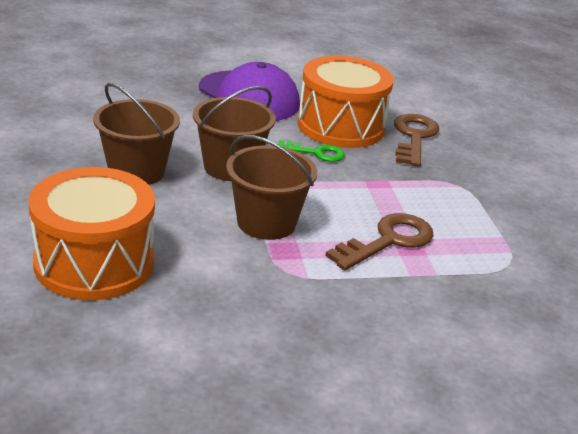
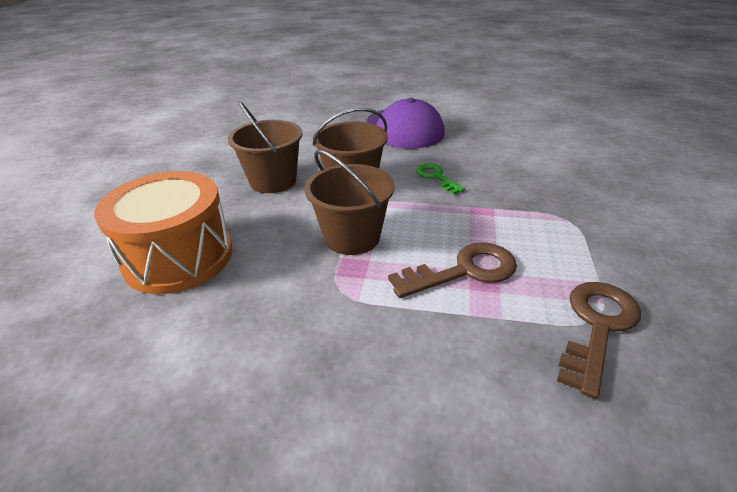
camera: 25 degrees right, 5 degrees up
(316, 153) = (436, 177): green key -> green key turned 150 degrees counterclockwise
(341, 126) = (471, 156): orange drum -> none
(414, 137) = (538, 170): brown key -> brown key (597, 327)

